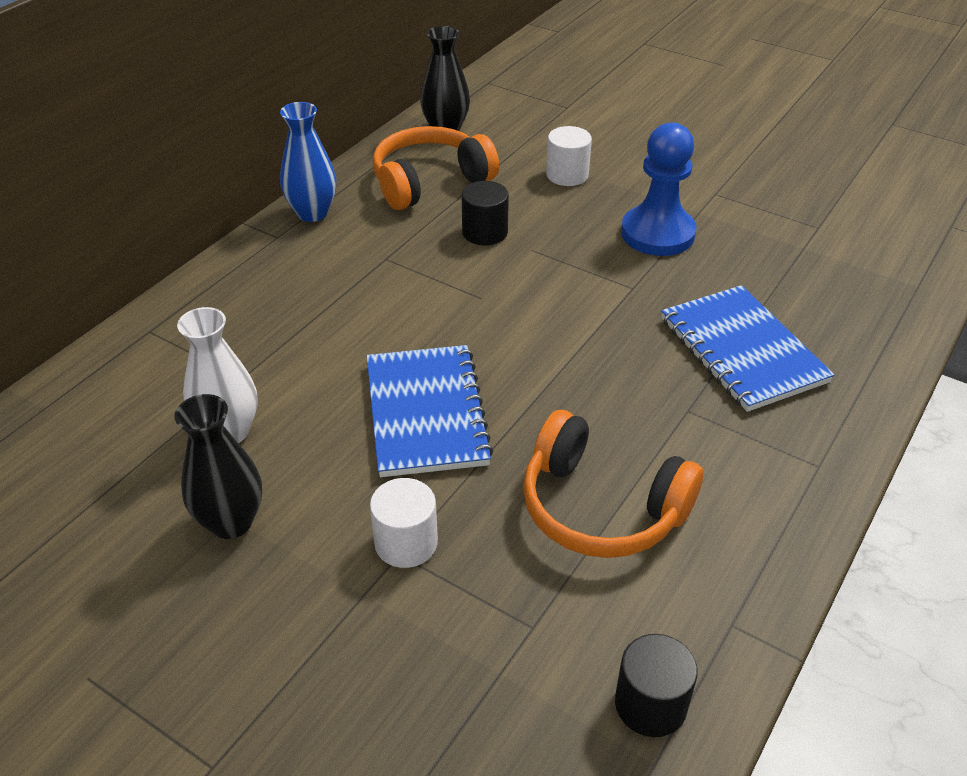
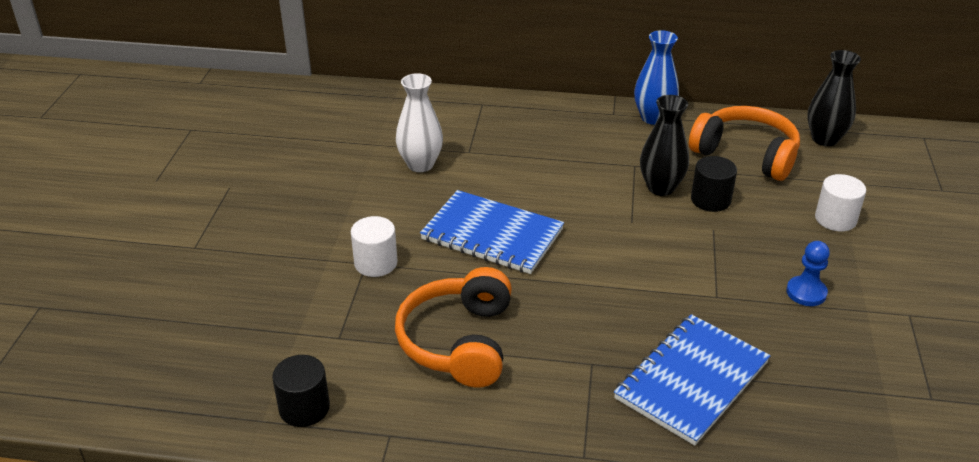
camera: 65 degrees right, 5 degrees down
(231, 522) = (352, 192): black vase -> black vase (660, 187)
(426, 413) = (492, 234): blue notebook -> blue notebook turned 60 degrees clockwise
(657, 233) = (806, 292): blue pawn -> blue pawn, size x0.55

